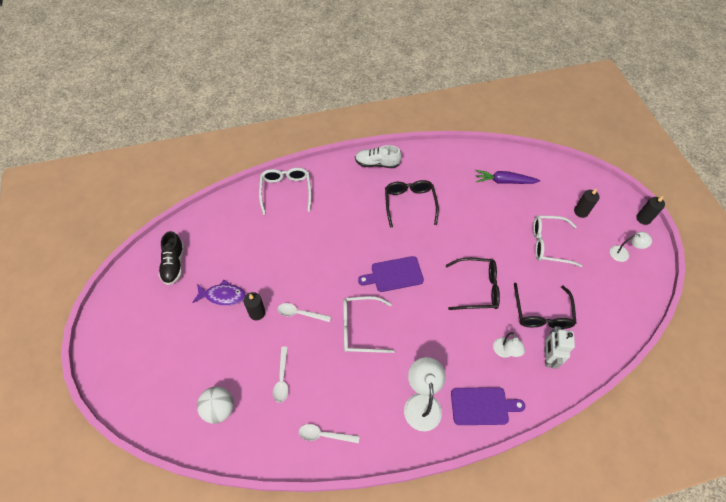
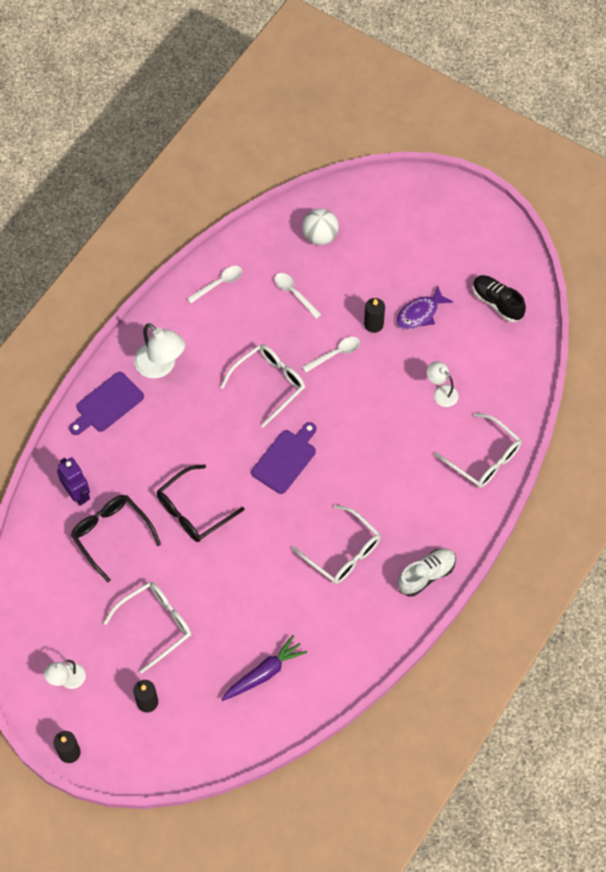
camera: 140 degrees right, 5 degrees up
(409, 203) = (343, 552): black glasses -> white glasses
(504, 352) = (121, 467): white lamp -> white lamp (441, 392)
(548, 357) = (77, 494): white robot -> purple robot

